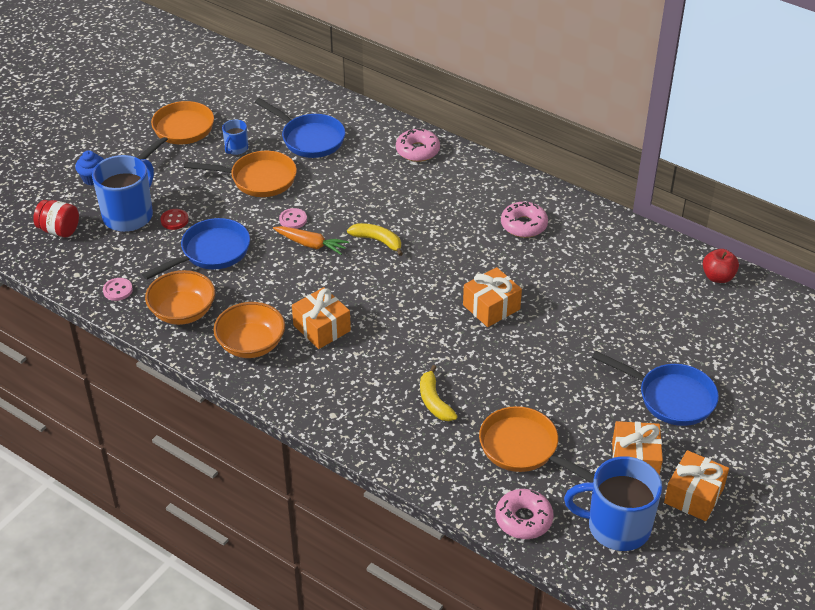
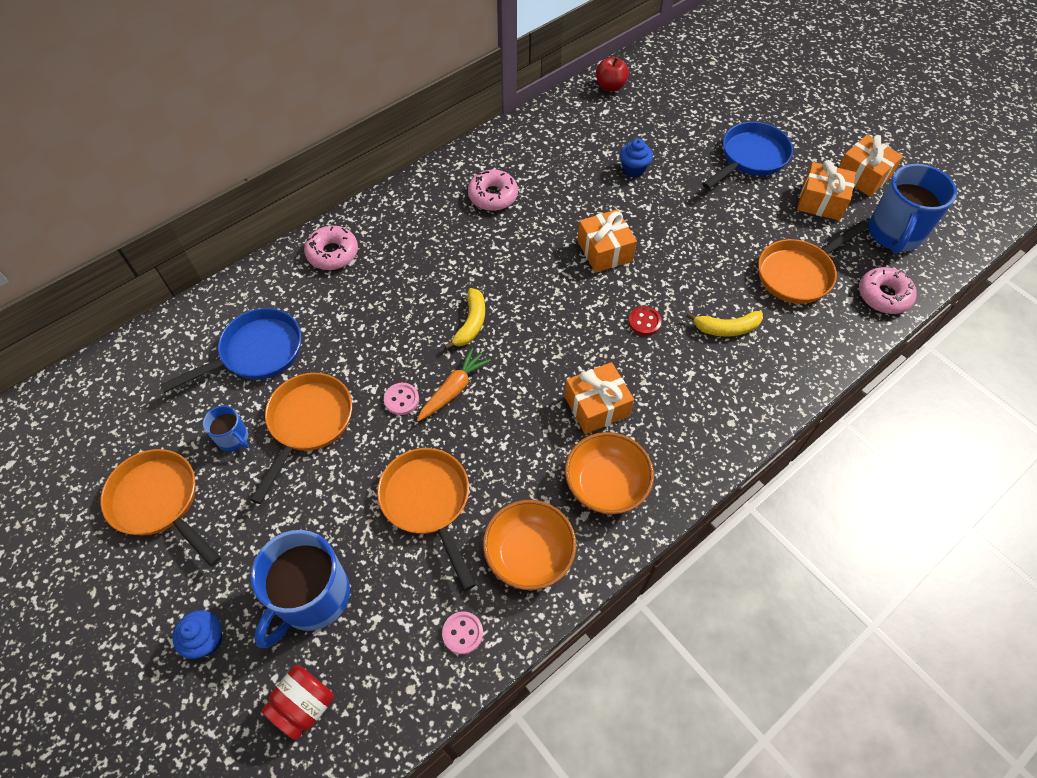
camera: 75 degrees left, 15 degrees up
(129, 215) = (312, 597): blue mug -> blue mug turned 105 degrees counterclockwise
(174, 220) = (347, 538): red button -> red button (644, 322)
(211, 252) = (428, 502): blue pan -> orange pan
(378, 241) = (471, 323): yellow banana -> yellow banana turned 150 degrees clockwise
(606, 311) = (633, 169): none -> blue cupcake

